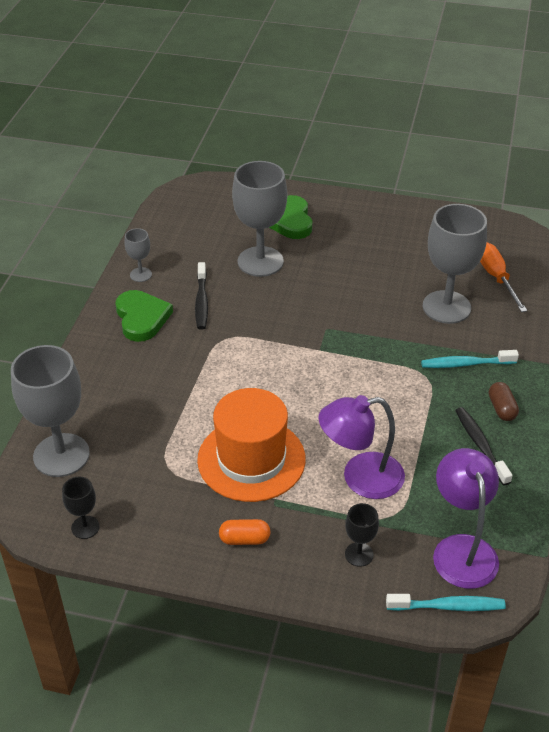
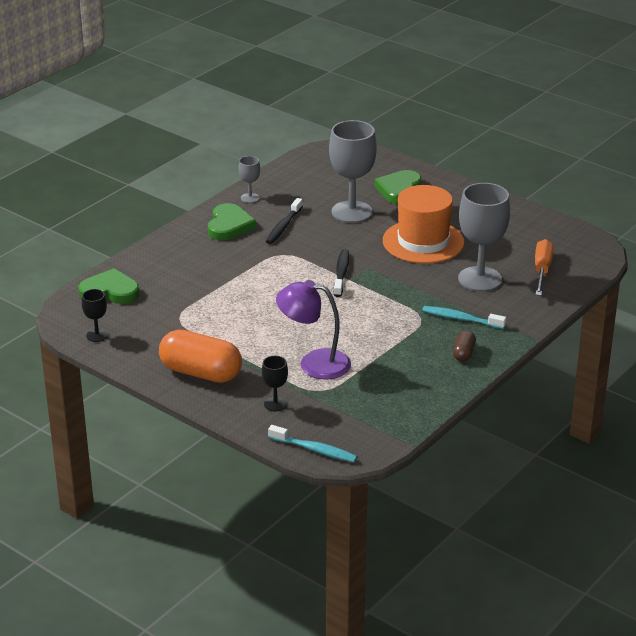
camera: 25 degrees right, 10 degrees down
(61, 455) = (110, 292): grey goblet -> green heart
(244, 539) = (201, 373): orange capsule -> orange capsule, size x2.15
(251, 459) = (242, 330): orange hat -> orange hat (423, 242)
(461, 549) = (353, 423): purple lamp -> none
(480, 445) = (425, 370): black toothbrush -> black toothbrush (341, 273)

